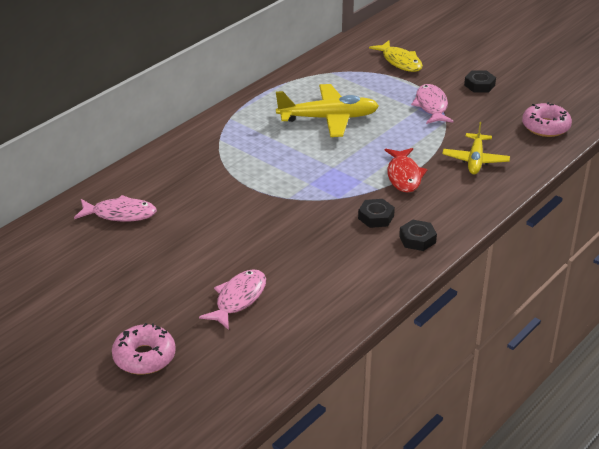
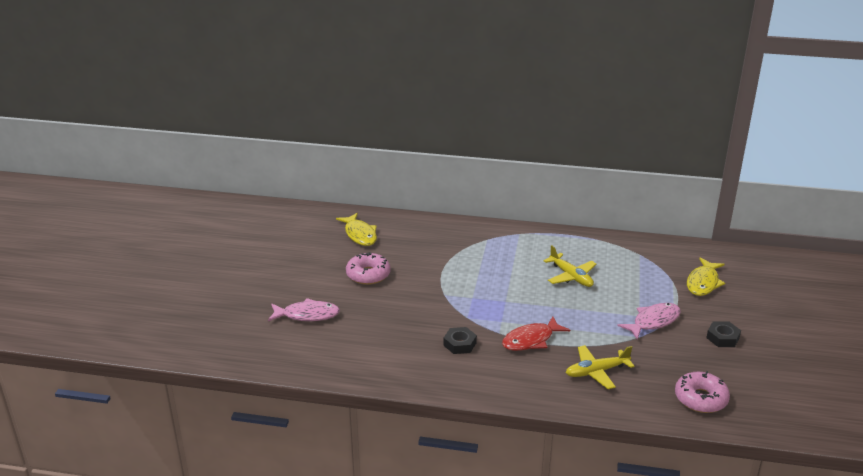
camera: 60 degrees right, 5 degrees down
(120, 214) = (360, 234): pink fish -> yellow fish
(144, 357) = (221, 299): pink donut -> pink donut (368, 275)
(329, 118) = (571, 276): yellow plane -> yellow plane, size x0.65
(417, 239) = (450, 375): black nut -> none

